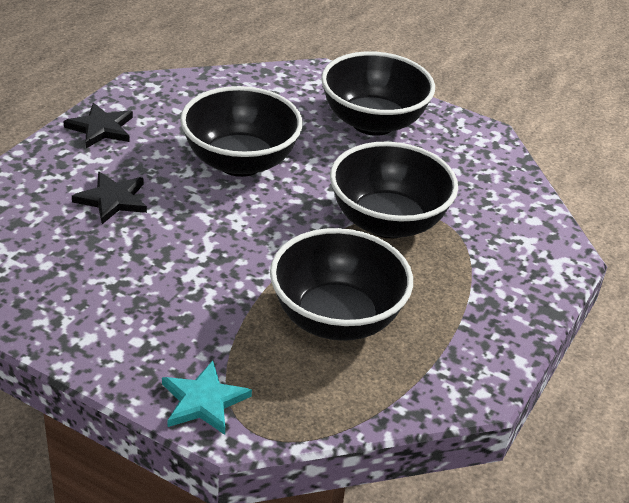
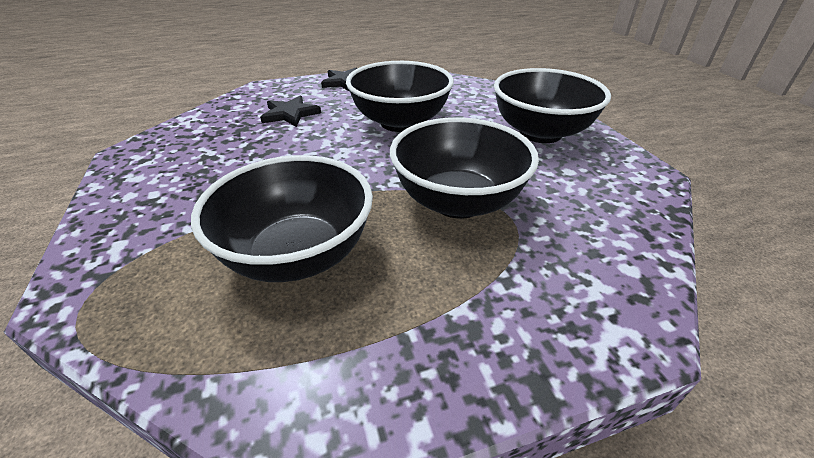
camera: 45 degrees right, 0 degrees up
(203, 401) = (102, 260): turquoise star -> none

